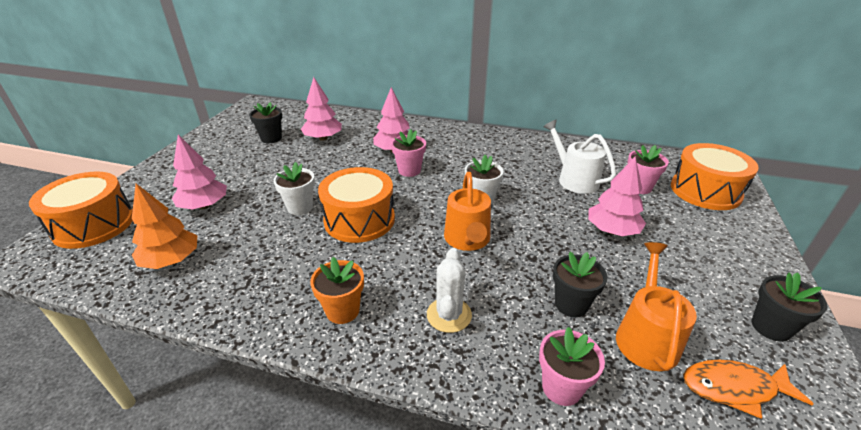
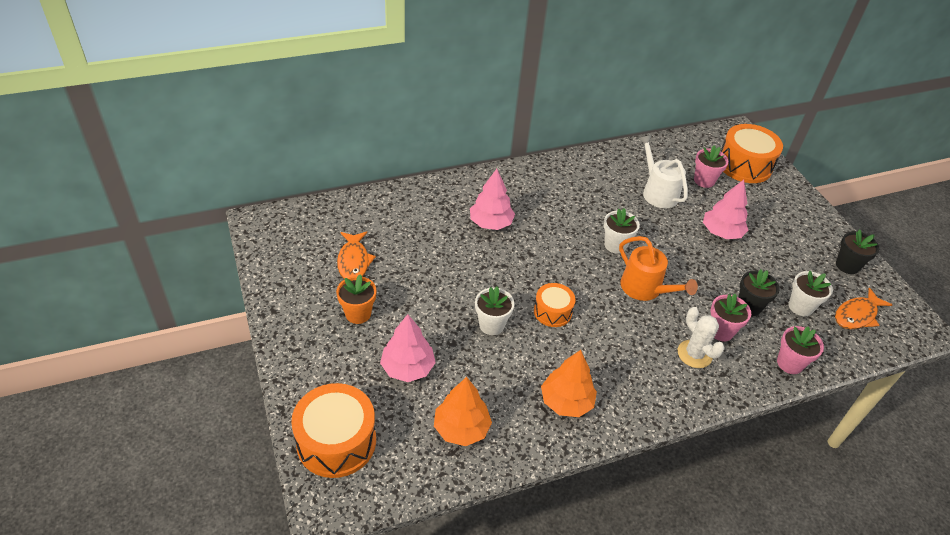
camera: 40 degrees left, 10 degrees up
(271, 138) = (353, 261): black flower pot -> orange fish
(272, 287) = (566, 402): none -> orange tree
(323, 138) = (406, 237): pink tree -> none
(342, 311) = (632, 390): orange flower pot -> orange flower pot (358, 314)
(359, 220) = (552, 312): orange drum -> orange drum, size x0.58
(409, 170) = (530, 241): pink flower pot -> pink flower pot (720, 331)
(574, 179) = (657, 192): white watering can -> white watering can turned 45 degrees clockwise
(646, 337) = (800, 307): orange watering can -> white flower pot

